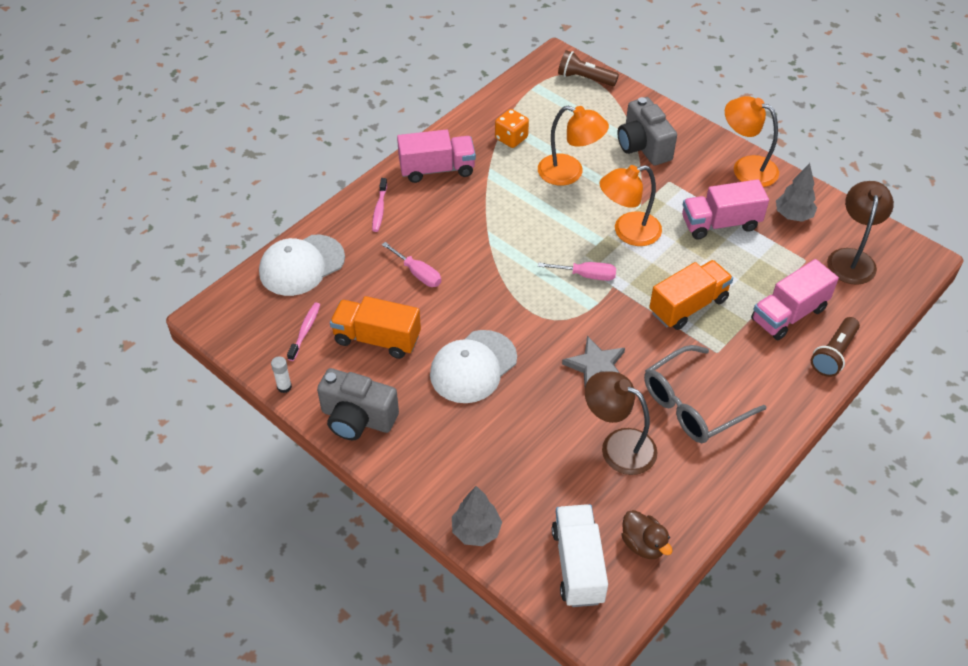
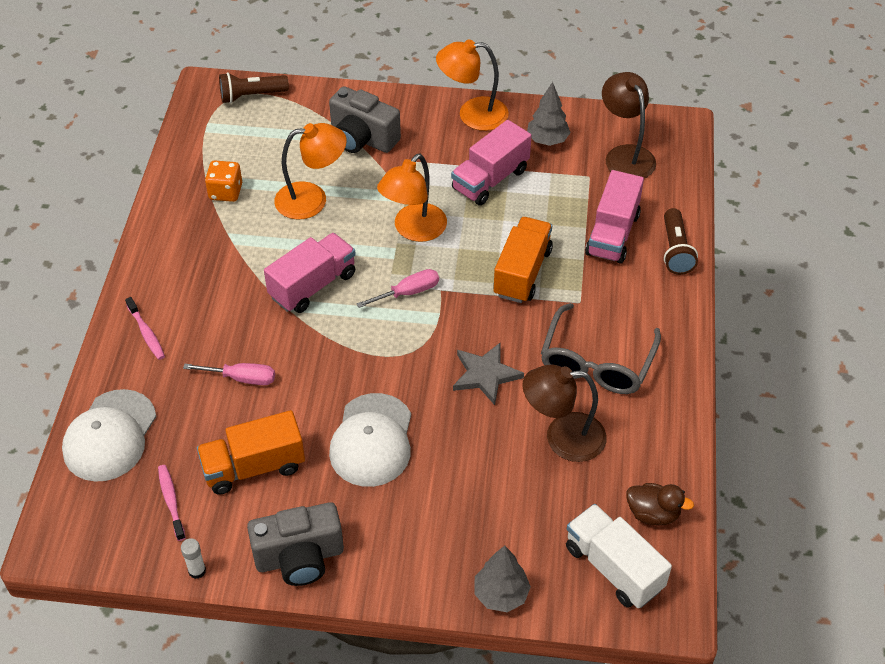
camera: 35 degrees left, 0 degrees up
(437, 169) = (174, 261): pink truck -> pink truck (313, 285)

